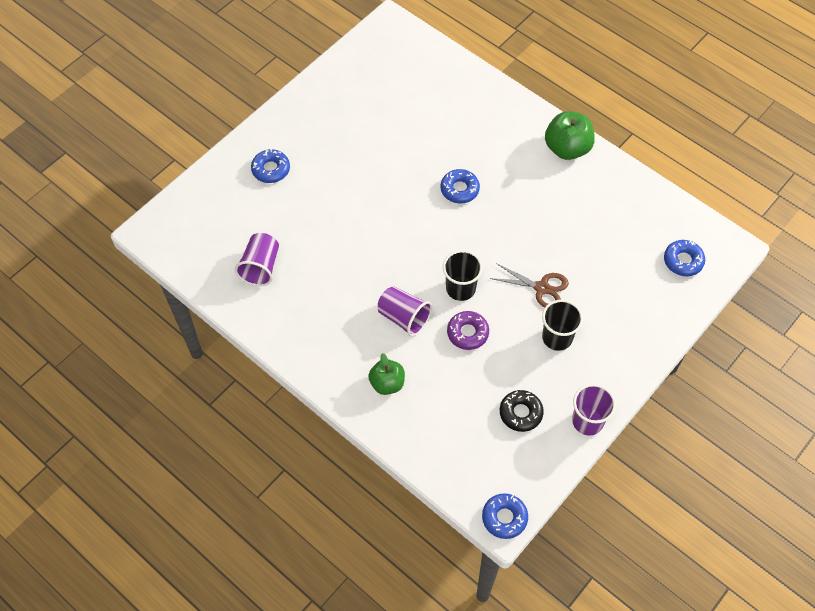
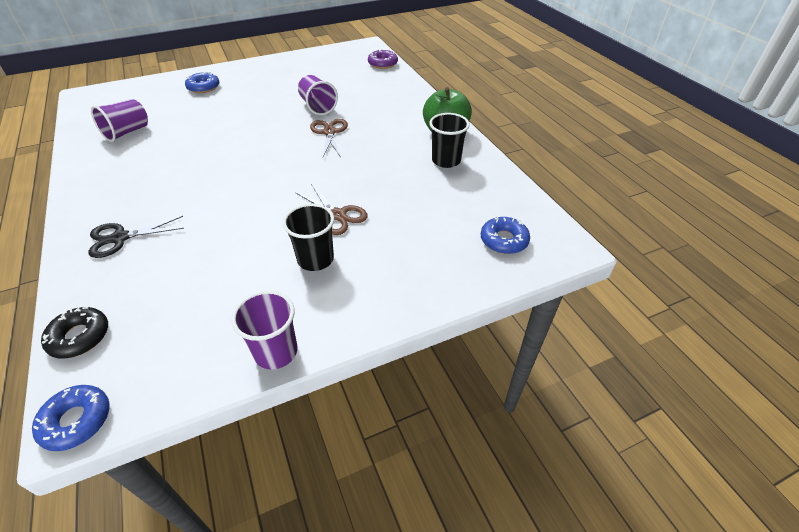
camera: 25 degrees right, 15 degrees down
(387, 383) = (120, 238): green apple -> black scissors
(404, 317) = (192, 196): purple cup -> purple cup (318, 106)
(459, 189) = (329, 132): blue donut -> brown scissors
(460, 288) = (263, 192): black cup -> black cup (446, 160)
(467, 333) = (234, 225): purple donut -> purple donut (382, 63)
(520, 413) = (212, 313): black donut -> black donut (79, 337)

